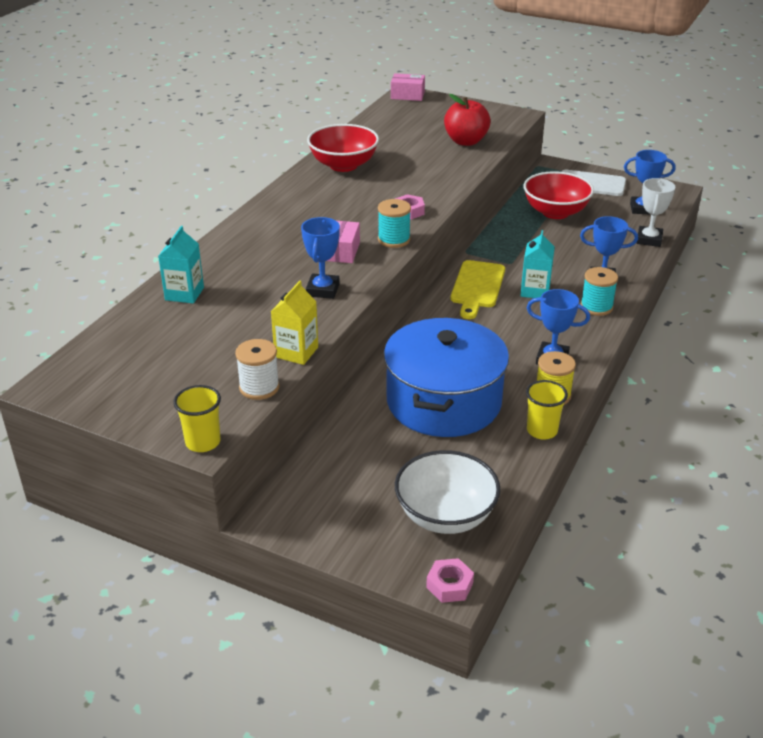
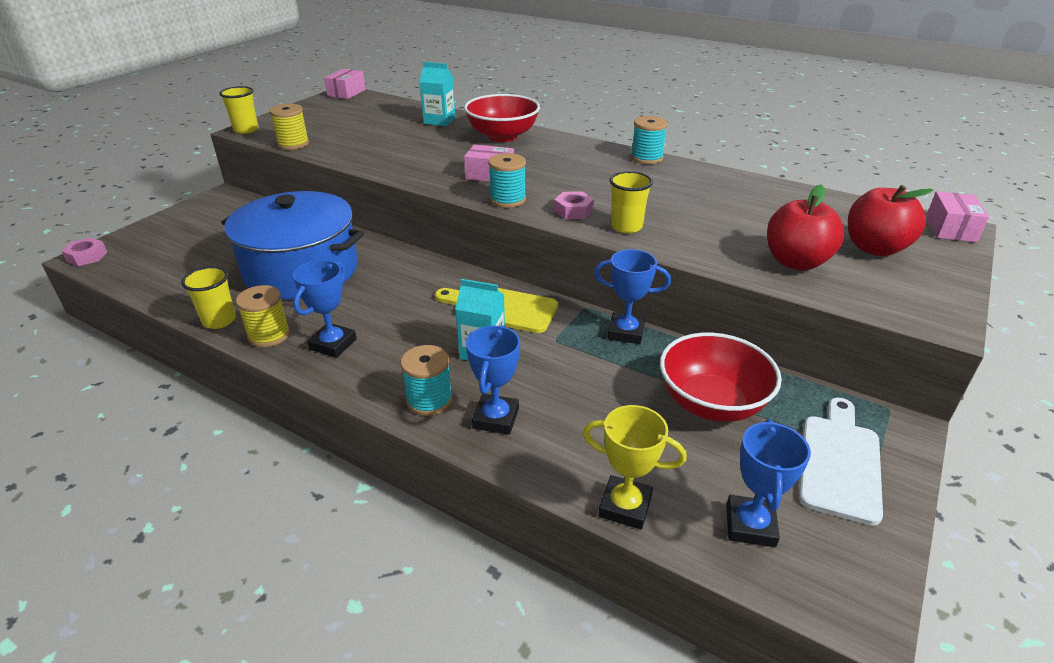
camera: 95 degrees right, 0 degrees up
(49, 384) = (346, 93): none -> pink box
(259, 387) = (293, 144): white spool -> yellow spool
(296, 181) = (646, 158): none -> turquoise spool
(296, 352) = (330, 155): yellow carton -> none
(323, 290) = (421, 166): blue trophy -> blue trophy (625, 332)
(343, 165) = (691, 181): red bowl -> red bowl (502, 136)
(431, 191) = (626, 227): none -> yellow cup
(440, 118) = (874, 248): none -> red apple
(445, 516) = (157, 260): white bowl -> none
(649, 239) = (625, 506): white trophy -> yellow trophy

